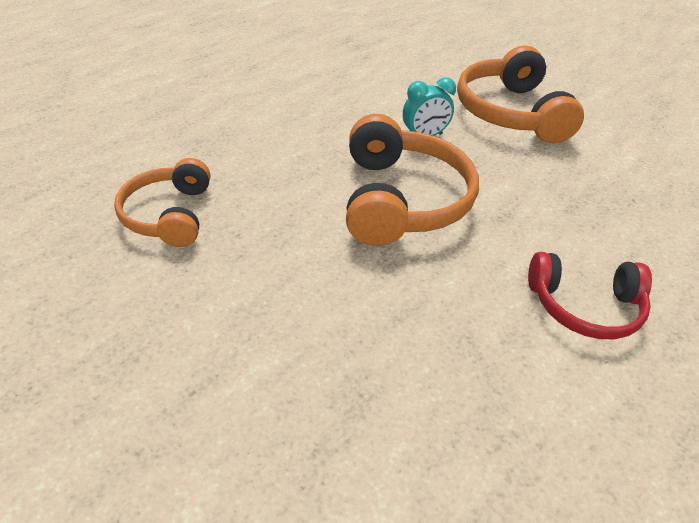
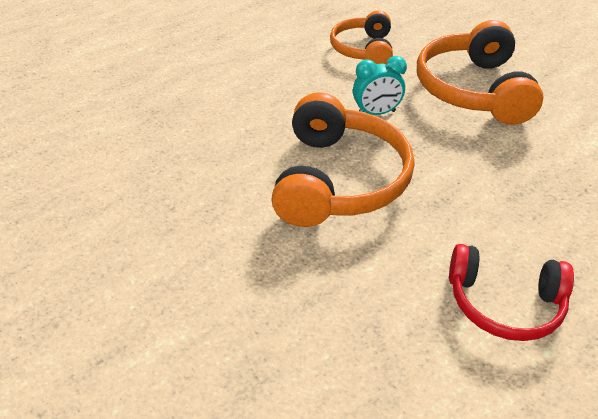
camera: 10 degrees right, 0 degrees up
(168, 215) = (111, 185): orange headphones -> orange headphones (363, 50)

